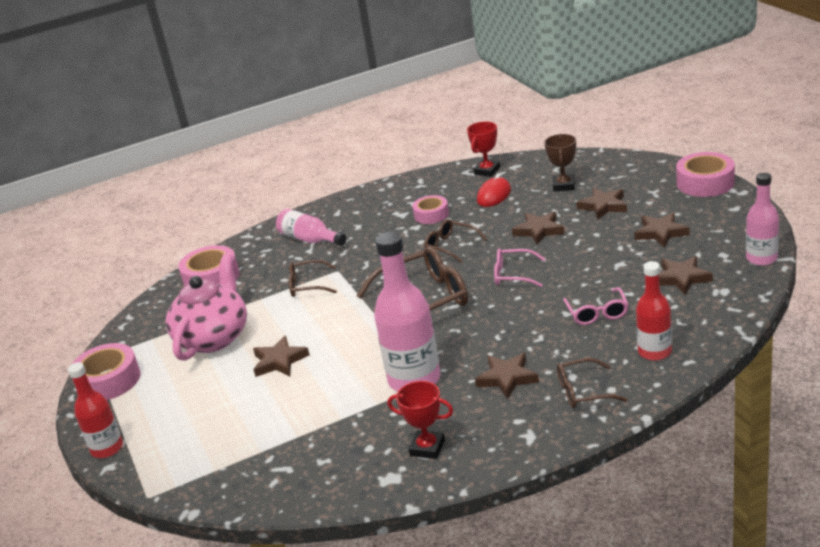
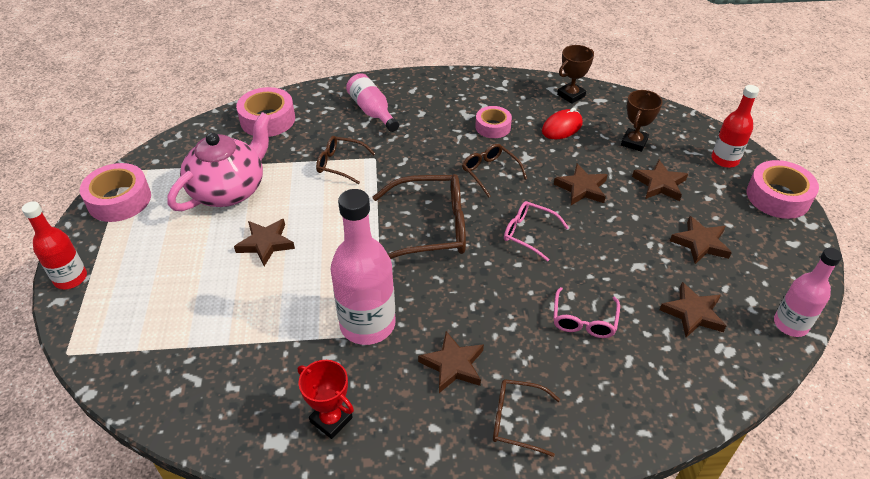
camera: 15 degrees right, 15 degrees up
(487, 171) = (571, 95): red trophy -> brown trophy
(654, 352) = (615, 401): red bottle -> red bottle (724, 160)

